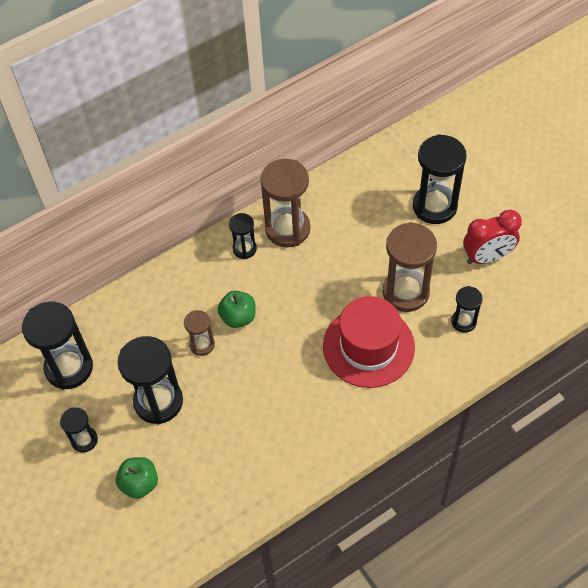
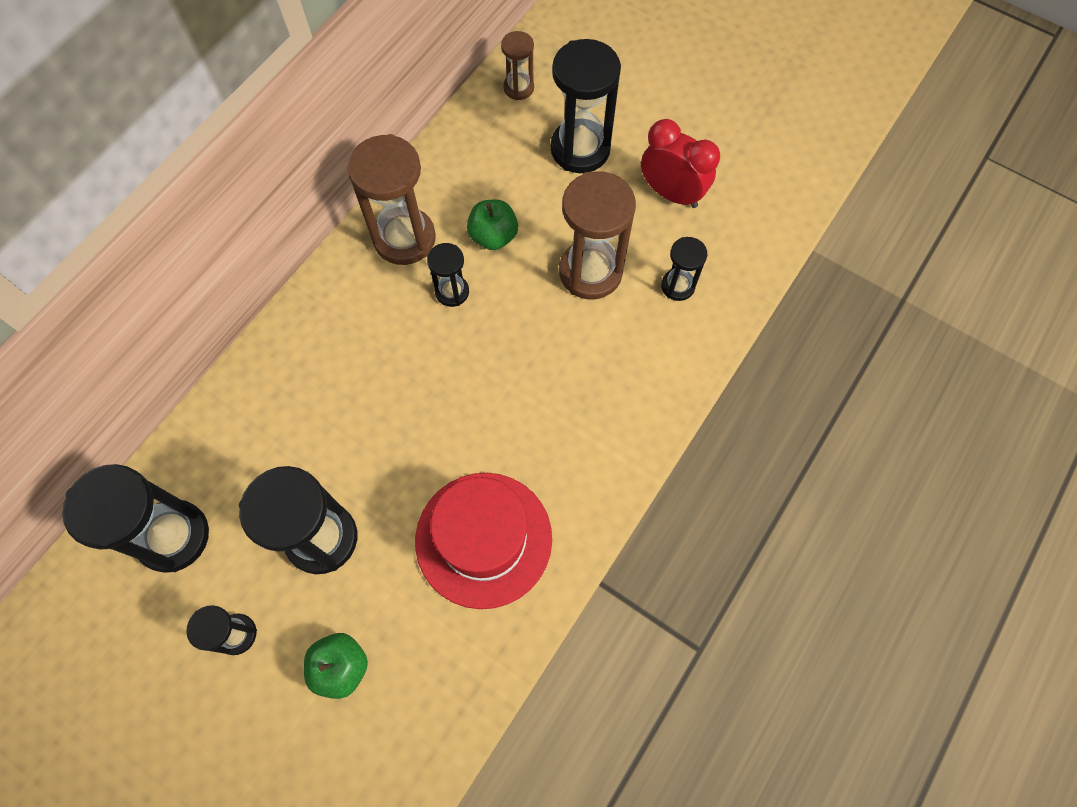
camera: 25 degrees left, 10 degrees up
(202, 344) = (351, 435): brown hourglass -> brown hourglass (518, 88)
(238, 317) = (386, 380): green apple -> green apple (493, 236)
(244, 249) = (357, 284): black hourglass -> black hourglass (452, 292)
(368, 346) = (573, 360): red hat -> red hat (483, 539)
(487, 257) = (671, 194): red clock -> red clock turned 105 degrees counterclockwise

